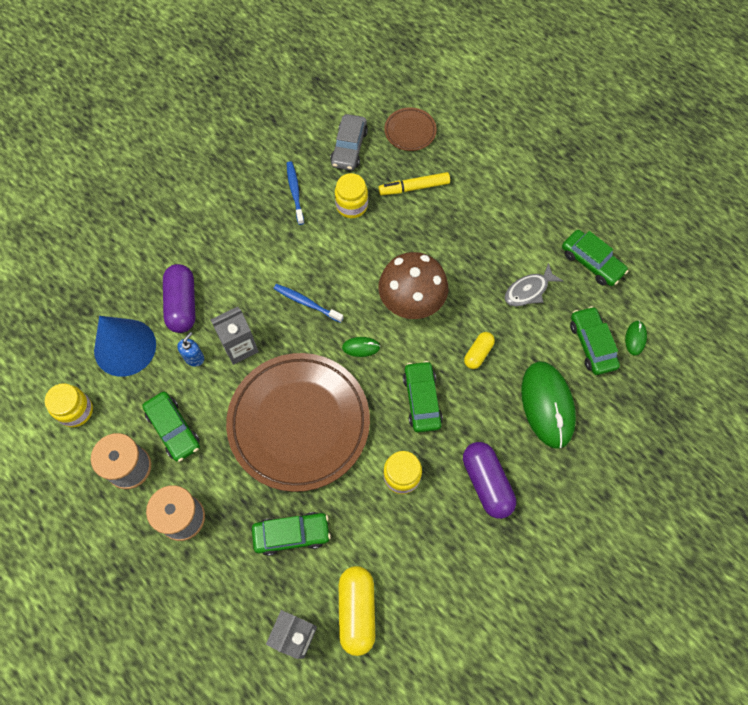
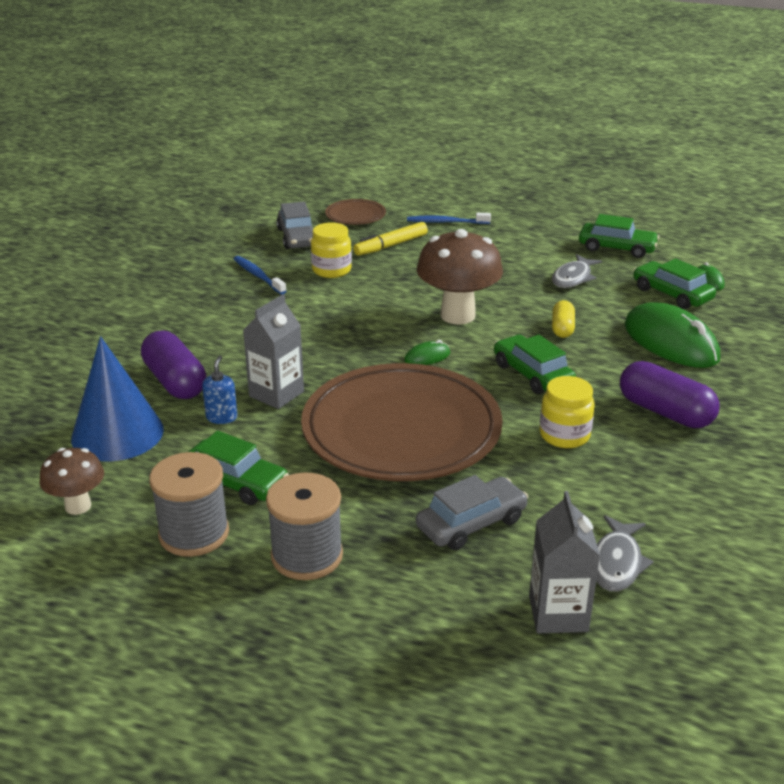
camera: 25 degrees left, 35 degrees down
(76, 411) = (78, 506): yellow jar -> brown mushroom
(291, 534) = (471, 523): green car -> grey car
(306, 303) = (334, 343): blue toothbrush -> blue toothbrush (446, 222)
(357, 611) = (617, 562): yellow capsule -> grey fish

